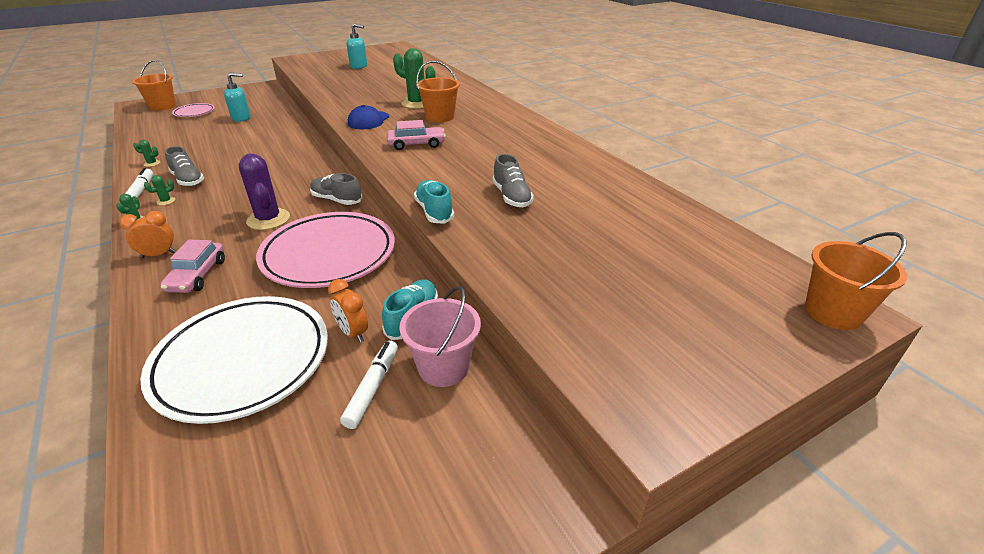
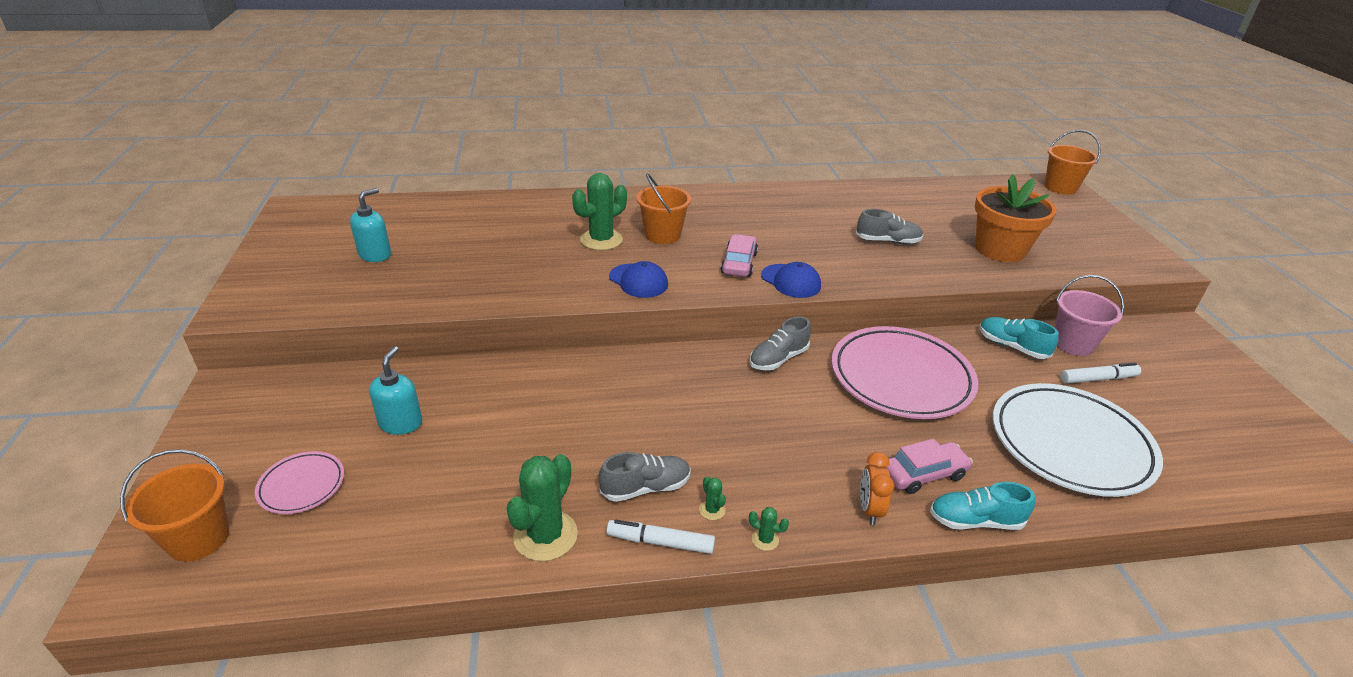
camera: 70 degrees left, 0 degrees up
(152, 163) = (545, 535): green cactus -> green cactus, size x2.31
(197, 275) = (924, 474): pink car -> pink car turned 45 degrees counterclockwise
(268, 219) = (807, 414): purple cactus -> none
(353, 333) = (1031, 379): orange clock -> none
(372, 388) = (1097, 379): white marker -> white marker turned 135 degrees clockwise
(401, 164) = (791, 281): none -> blue cap
(434, 211) = (906, 282): turquoise shoe -> turquoise shoe (975, 521)
(556, 262) = (1000, 249): none -> orange flower pot

